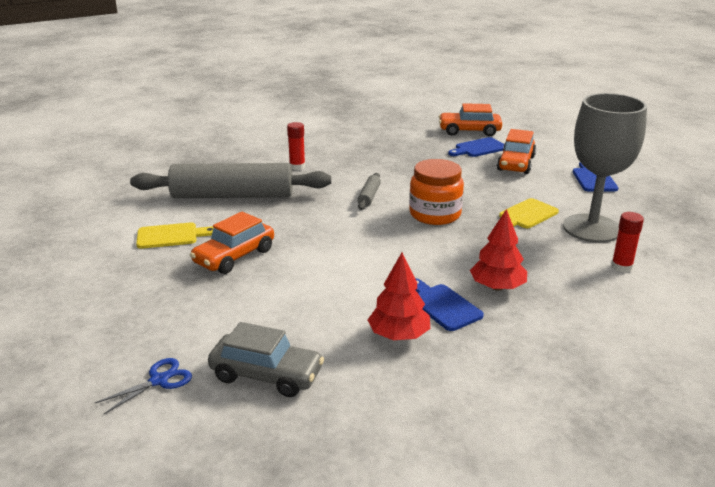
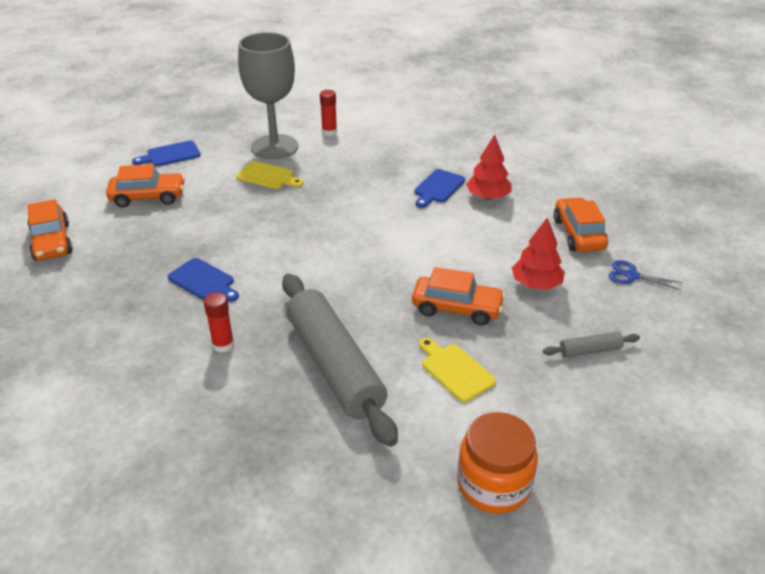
camera: 115 degrees left, 10 degrees up
(266, 375) = (578, 234): grey car -> orange car
(369, 196) = (278, 266): grey rolling pin -> grey rolling pin (590, 350)
(435, 214) = (295, 220): orange jar -> orange jar (494, 484)
(479, 148) = (110, 226): blue cutting board -> blue cutting board (203, 281)
(497, 287) = (395, 172): red tree -> red tree (536, 284)

